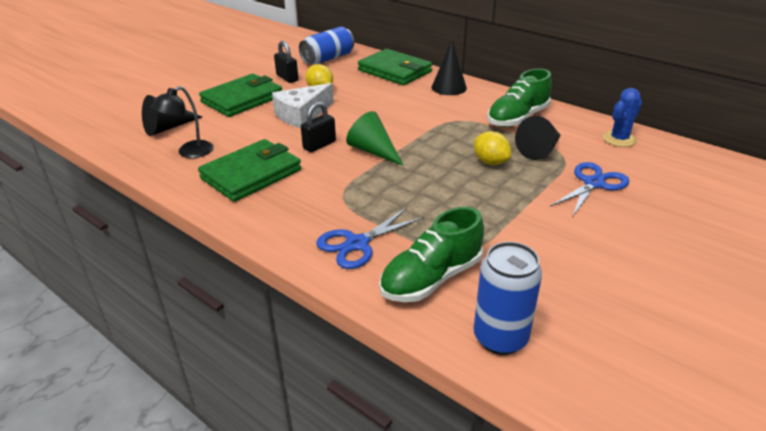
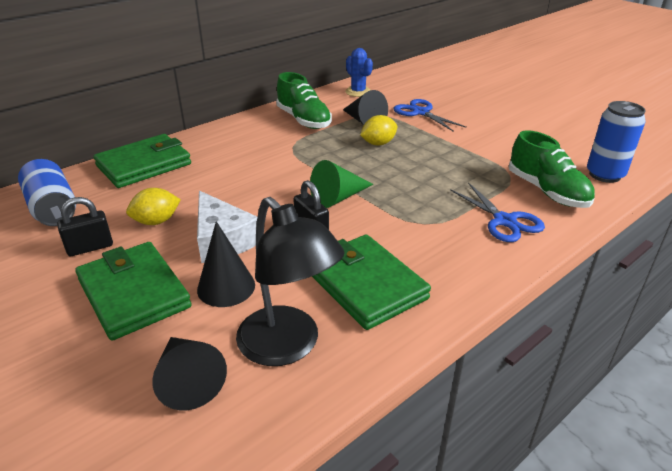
camera: 80 degrees left, 0 degrees up
(189, 153) = (288, 346): black lamp -> black lamp, size x1.59
(449, 87) = (215, 140): black cone -> black cone (226, 287)

